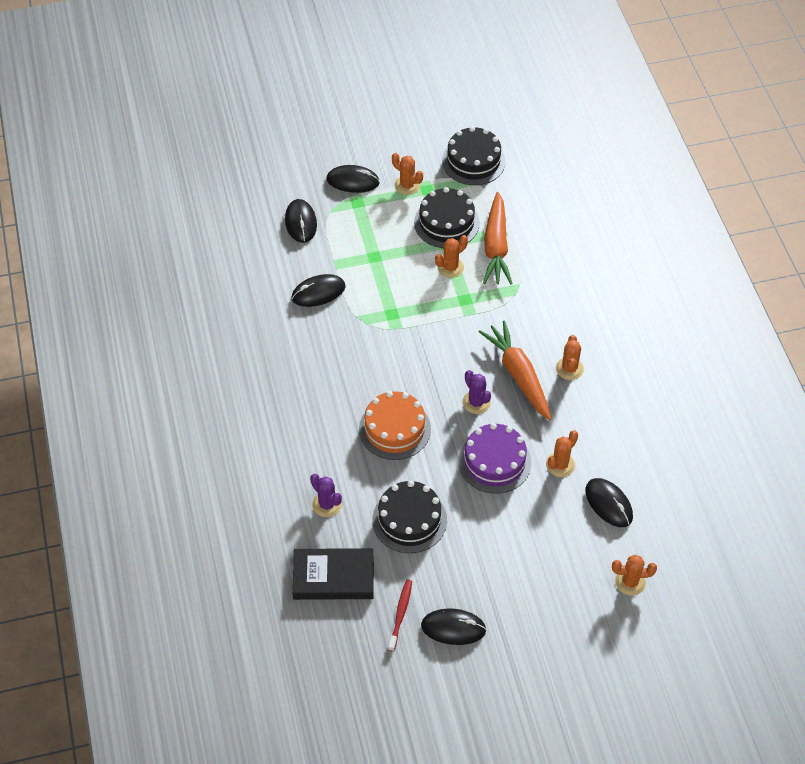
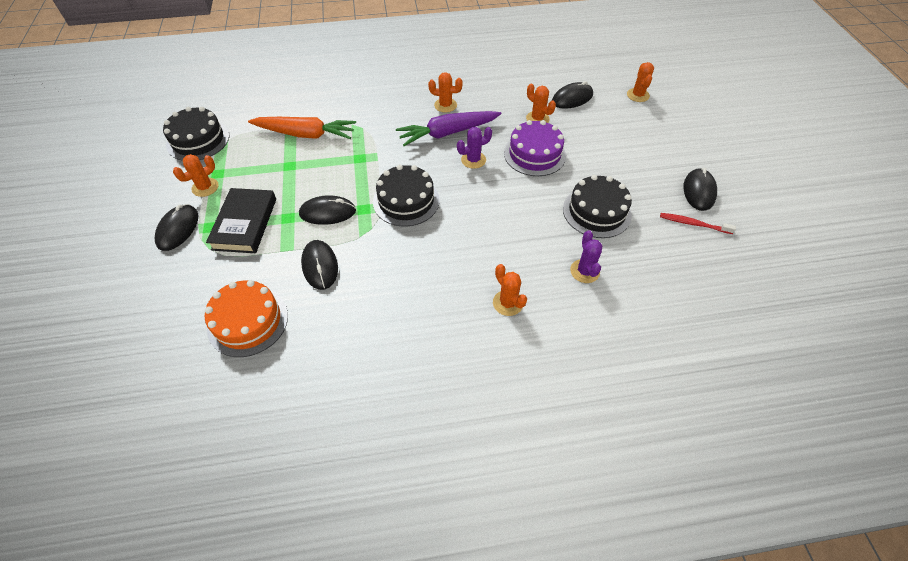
camera: 85 degrees left, 0 degrees up
(301, 222) = (216, 277): black mouse -> black mouse (327, 212)
(327, 504) = (584, 271): purple cactus -> purple cactus turned 60 degrees counterclockwise
(333, 577) = (665, 270): black book -> black book (245, 224)
(394, 429) = (498, 215): orange cake -> orange cake (248, 321)
(446, 223) = (265, 163): black cake -> black cake (406, 201)
(450, 267) = (320, 165): orange cactus -> orange cactus (508, 303)
(518, 375) = (448, 133): orange carrot -> purple carrot

